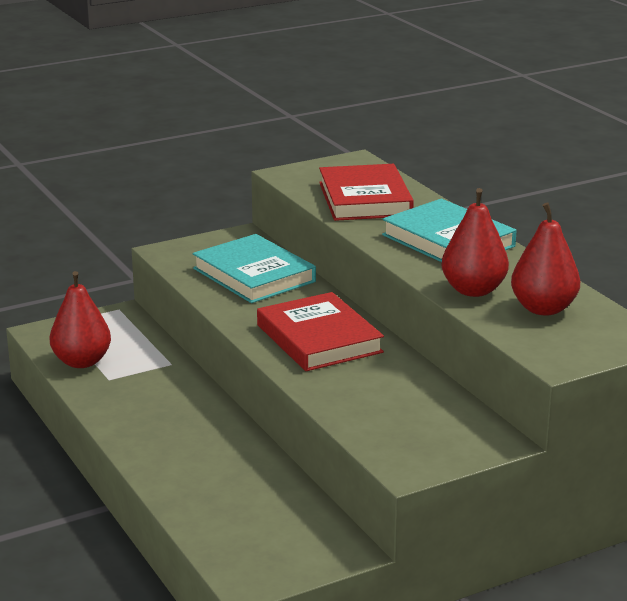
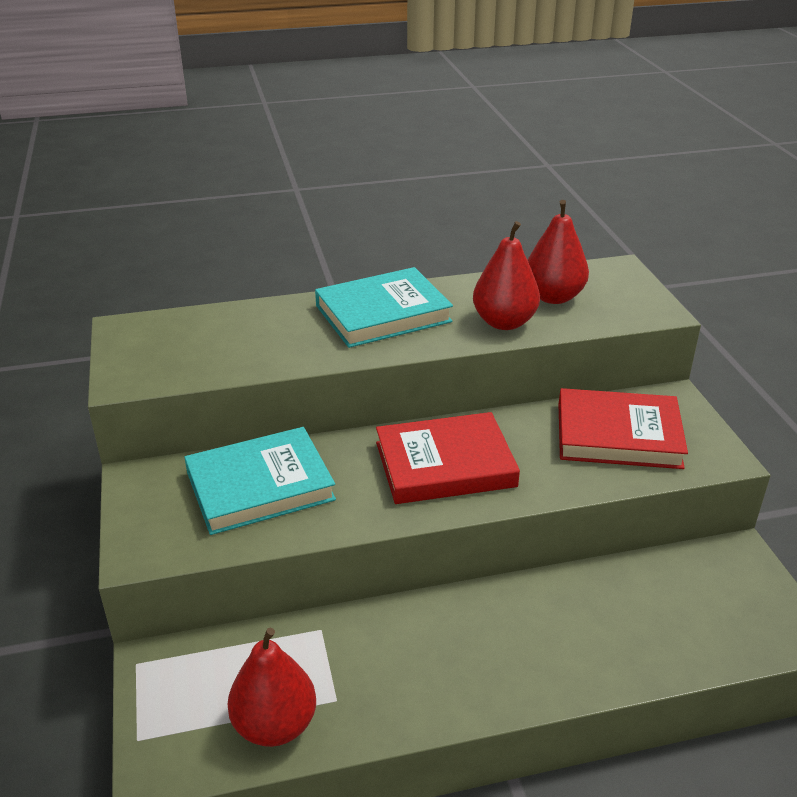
camera: 75 degrees left, 10 degrees up
(364, 199) = (244, 341): red book -> red book (618, 435)

